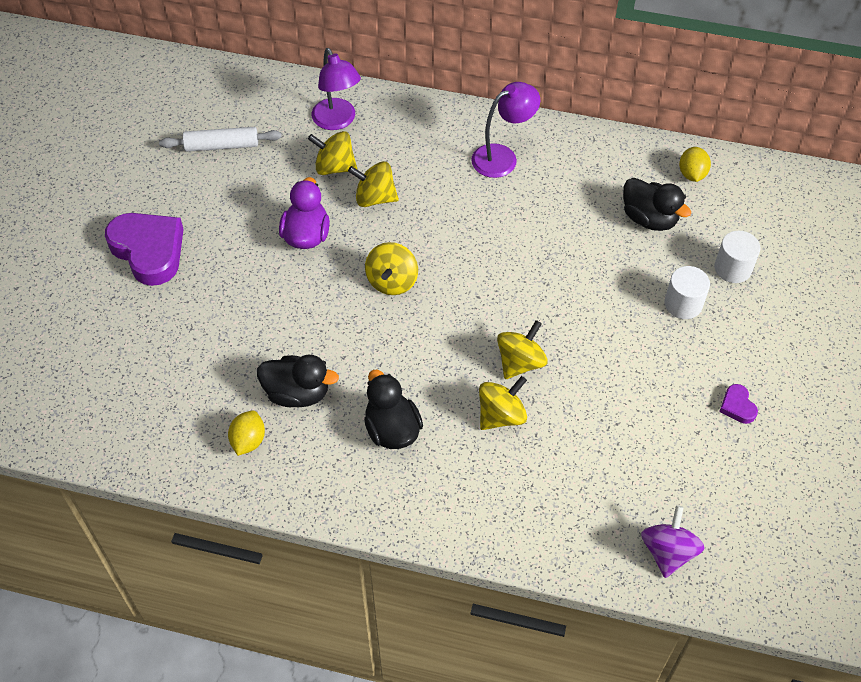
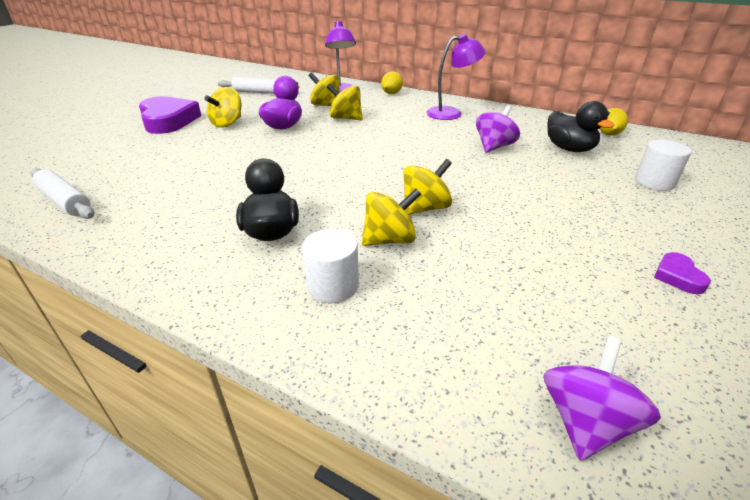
camera: 15 degrees right, 20 degrees down
(160, 433) = (65, 201): none -> white rolling pin
(248, 441) = (132, 218): yellow lemon -> yellow lemon (391, 93)
(297, 393) = (204, 196): black duck -> none
(392, 281) = (333, 152): yellow spinning top -> yellow spinning top (227, 123)
(567, 231) = (494, 147): none -> purple spinning top
(683, 304) = (603, 195): white cylinder -> white cylinder (333, 286)

